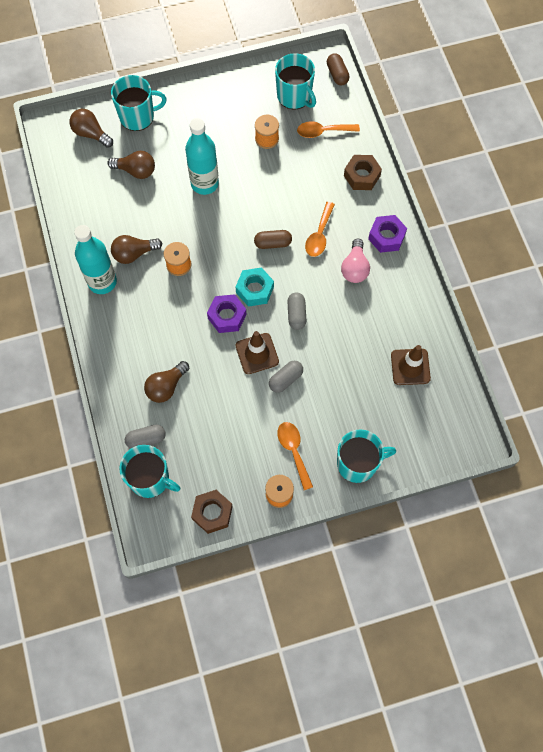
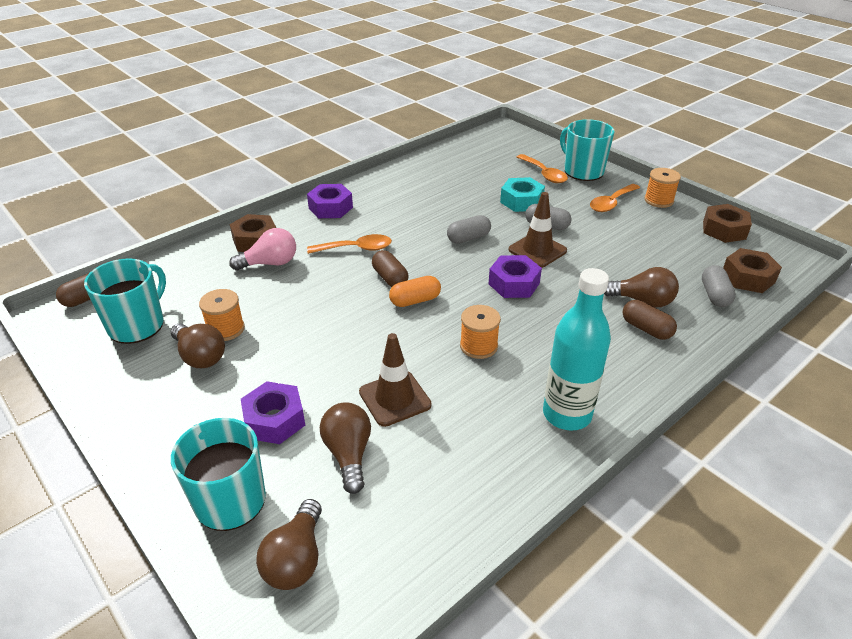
camera: 115 degrees left, 30 degrees down
(134, 254) = (496, 397): brown light bulb -> brown light bulb (200, 356)
(140, 370) = (646, 329): none -> brown capsule
(146, 439) = (714, 295): grey capsule -> grey capsule turned 45 degrees clockwise
(150, 479) = (748, 277): turquoise mug -> brown nut
(177, 145) = (274, 420): none -> purple nut
(204, 183) = (332, 365): turquoise bottle -> none
(240, 248) = (415, 300): none -> orange capsule
(254, 290) = (462, 274): turquoise nut -> turquoise nut (521, 201)
(323, 131) = (196, 284): orange spoon -> orange spoon (544, 174)
(355, 268) = (383, 217): pink light bulb -> pink light bulb (270, 263)
(410, 367) = (466, 167): brown traffic cone -> brown traffic cone (395, 398)

